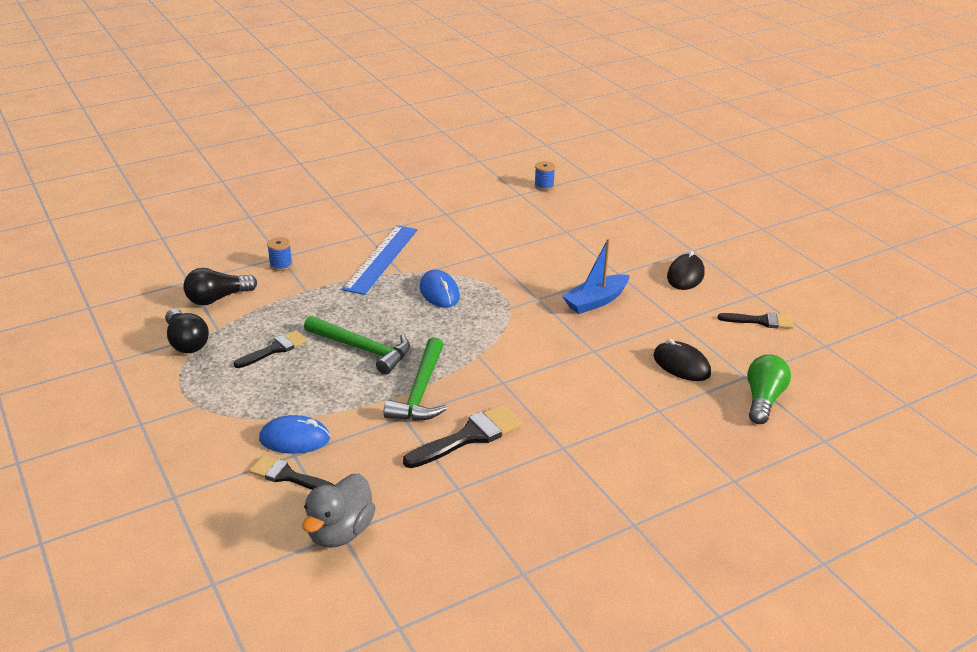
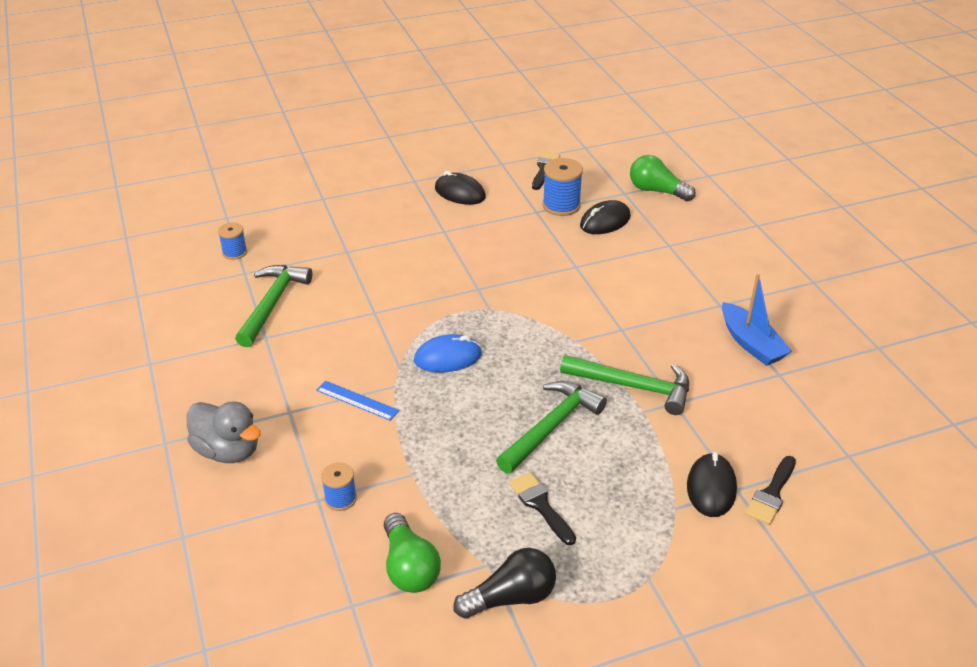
camera: 80 degrees left, 5 degrees up
(217, 298) = (409, 567): black light bulb -> green light bulb
(294, 439) = (711, 488): blue mouse -> black mouse
(340, 532) = (847, 456): grey duck -> grey duck (228, 451)
(381, 259) = (357, 400): blue ruler -> blue ruler, size x0.53
(469, 436) = (706, 359): black brush -> none
(485, 210) = (272, 304): none -> green hammer
(596, 301) = (492, 252): blue boat -> blue boat (751, 343)
(696, 335) = (561, 205): none -> blue spool

